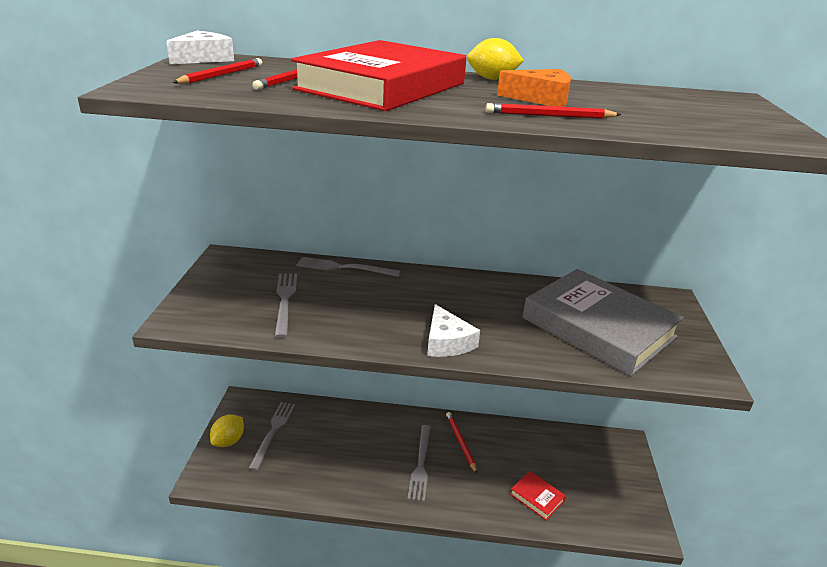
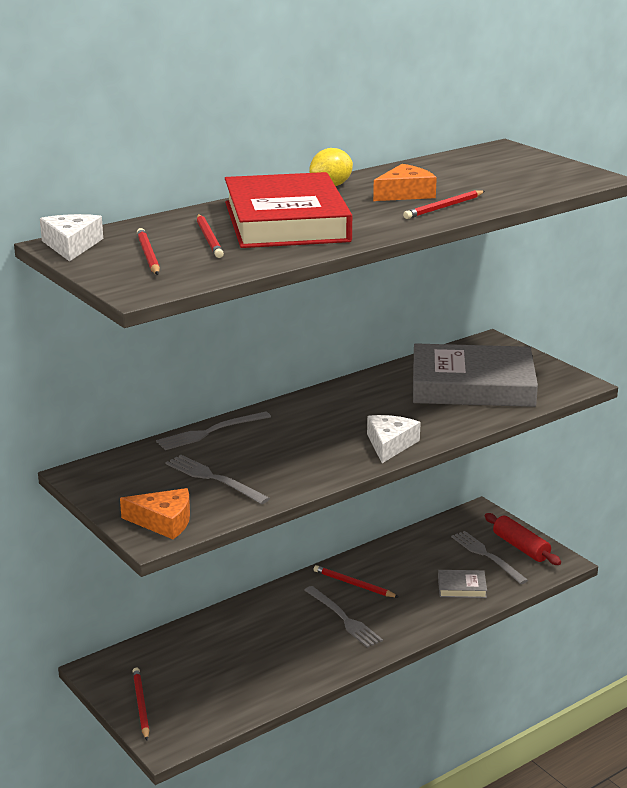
camera: 40 degrees left, 5 degrees down
(201, 314) = (164, 521): none -> orange cheese
(228, 441) = (140, 705): yellow lemon -> red pencil
(273, 432) = (173, 673): grey fork -> grey fork (487, 556)
(447, 342) = (390, 444): white cheese -> white cheese turned 105 degrees counterclockwise
(537, 497) = (462, 587): red book -> grey book
(627, 494) = (521, 547): none -> red rolling pin

